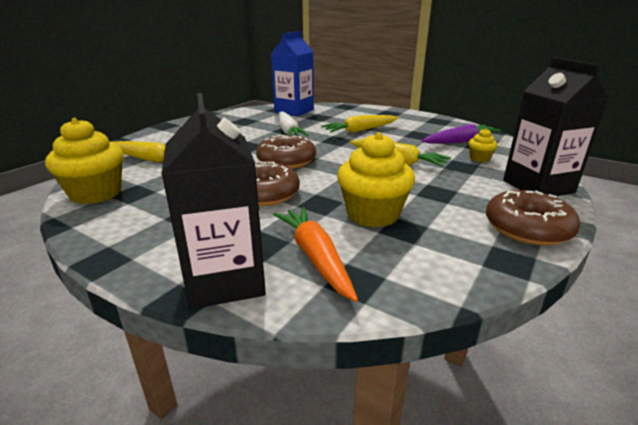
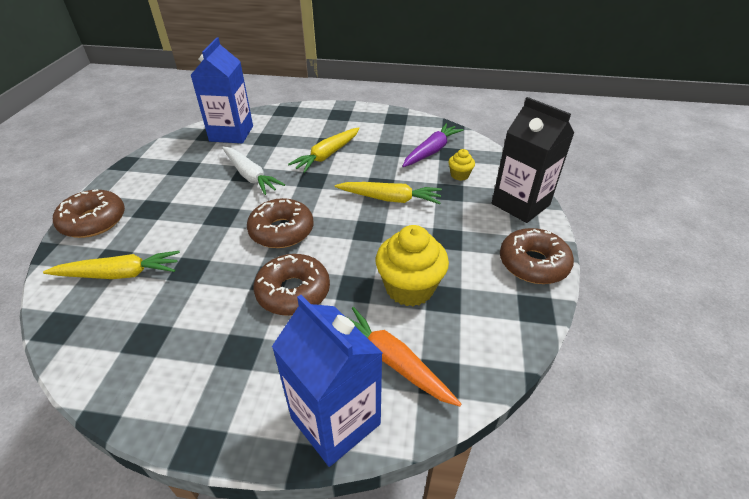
camera: 25 degrees left, 15 degrees up
(96, 193) = (102, 355): yellow cupcake -> none
(161, 134) = (93, 221): none -> brown donut
(225, 280) = (335, 421): black carton -> blue carton

